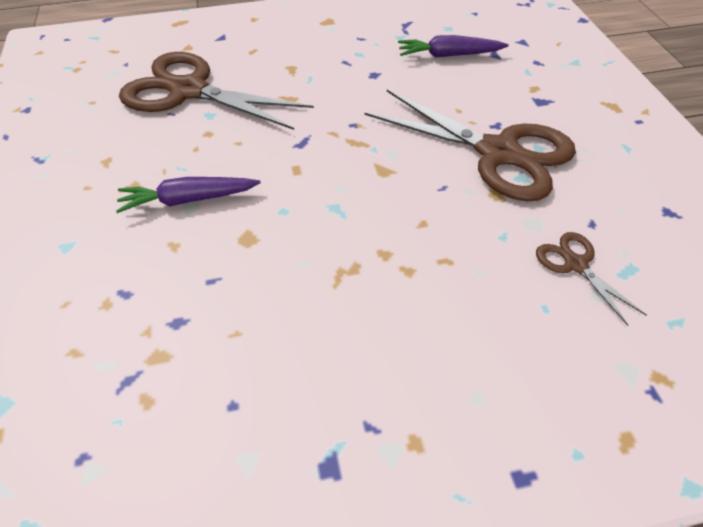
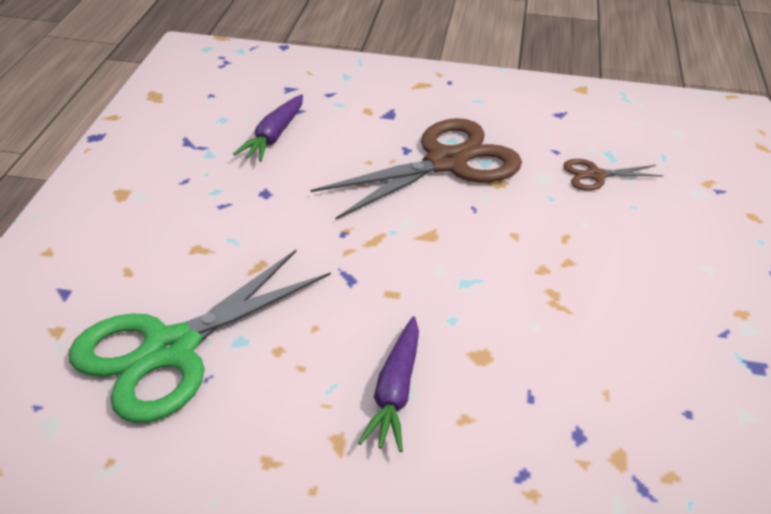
camera: 70 degrees left, 10 degrees down
(189, 91) = (170, 350): brown scissors -> green scissors

